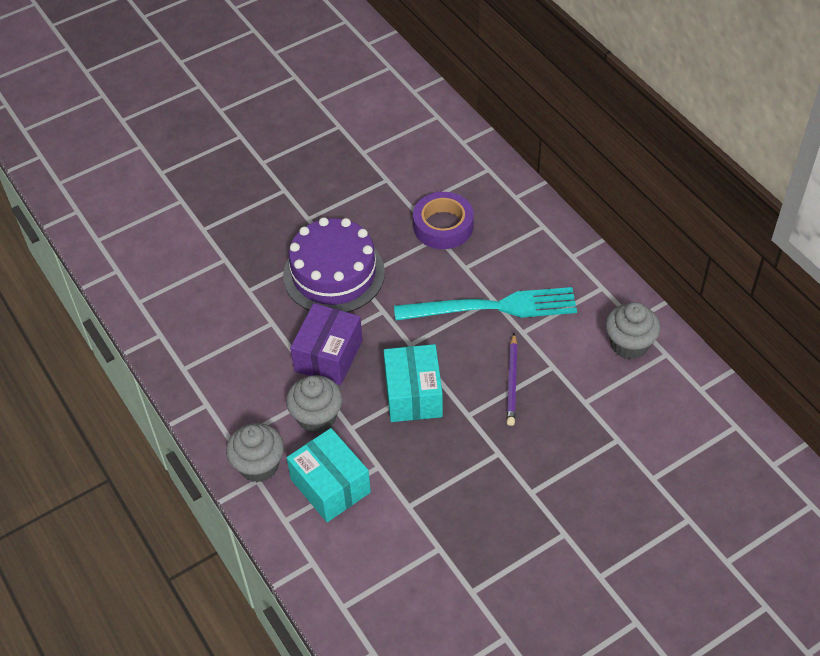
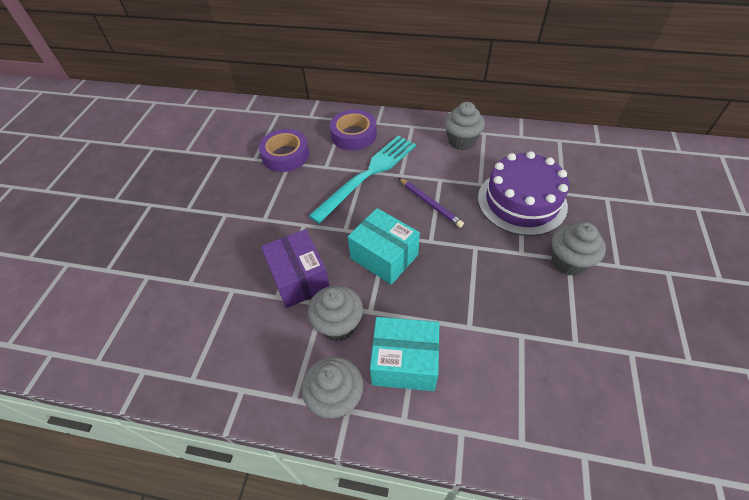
camera: 45 degrees left, 0 degrees up
(334, 274) = (244, 227): purple cake -> purple cake (521, 201)
(531, 252) = (354, 135): none -> purple tape
(560, 535) = (568, 262): none -> grey cupcake

